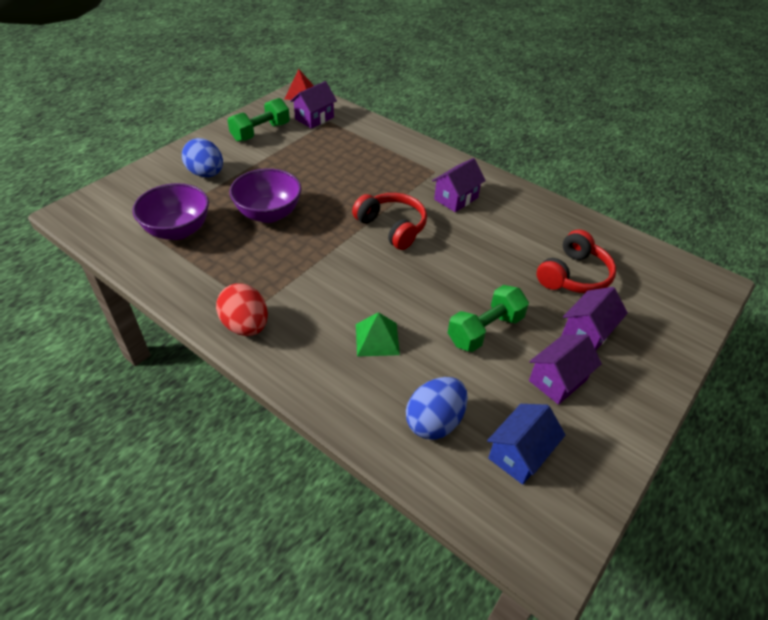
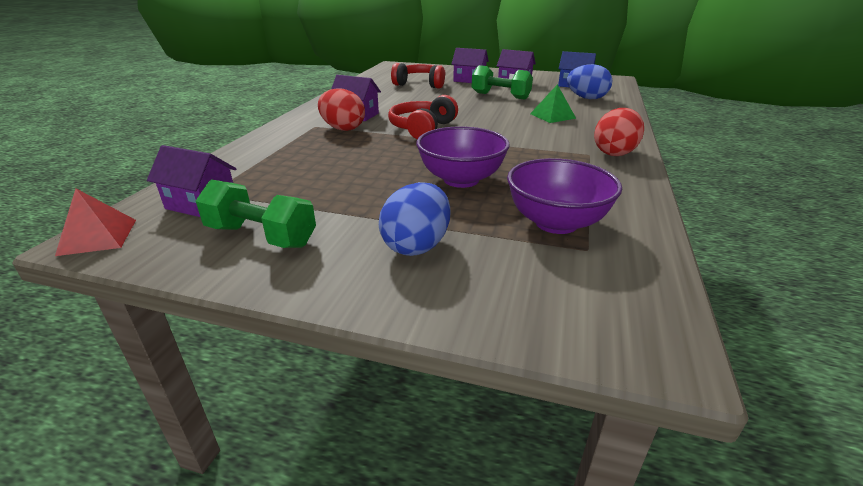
camera: 110 degrees left, 15 degrees down
(419, 184) = (343, 128): none -> red egg

